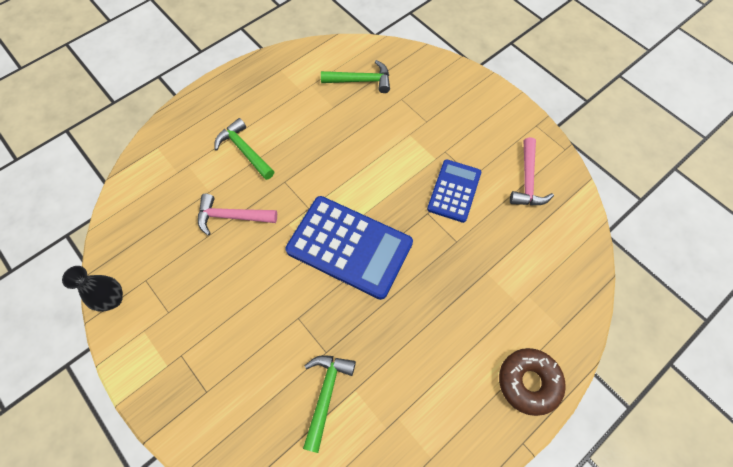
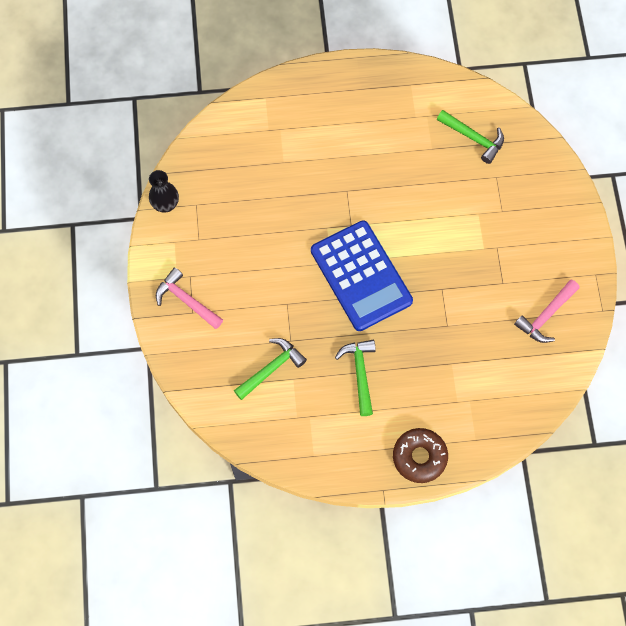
camera: 35 degrees right, 5 degrees up
(232, 217) = (288, 194): pink hammer -> pink hammer (186, 300)
(244, 150) = (332, 143): green hammer -> green hammer (360, 373)
(454, 191) = (477, 285): blue calculator -> none

